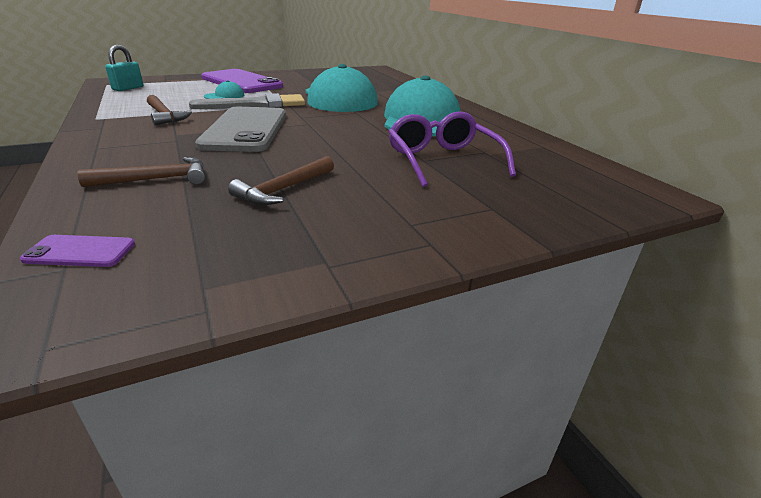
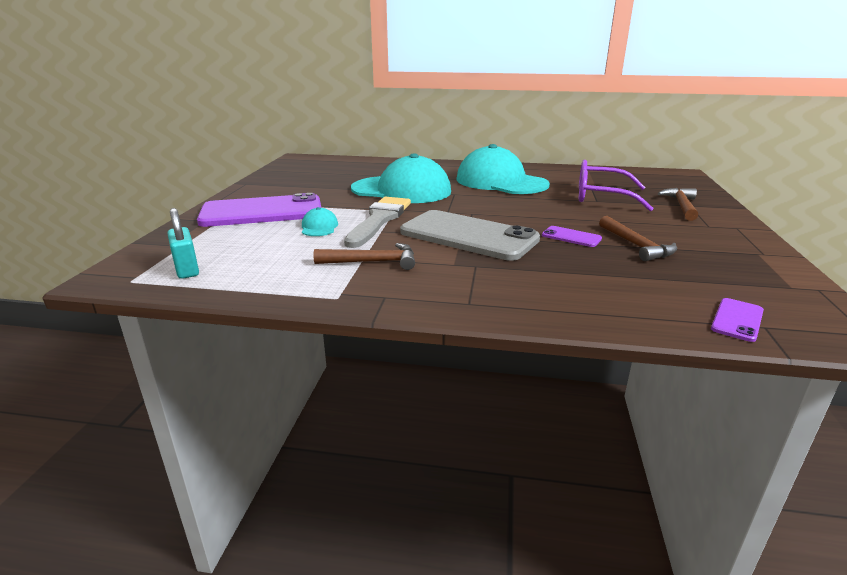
camera: 55 degrees left, 5 degrees down
(156, 179) = (590, 283): brown hammer -> brown hammer (681, 206)
(281, 161) = (571, 237): none -> purple phone

